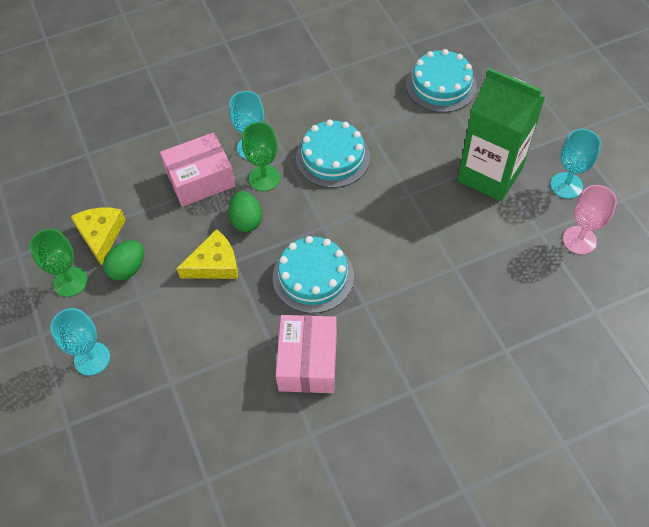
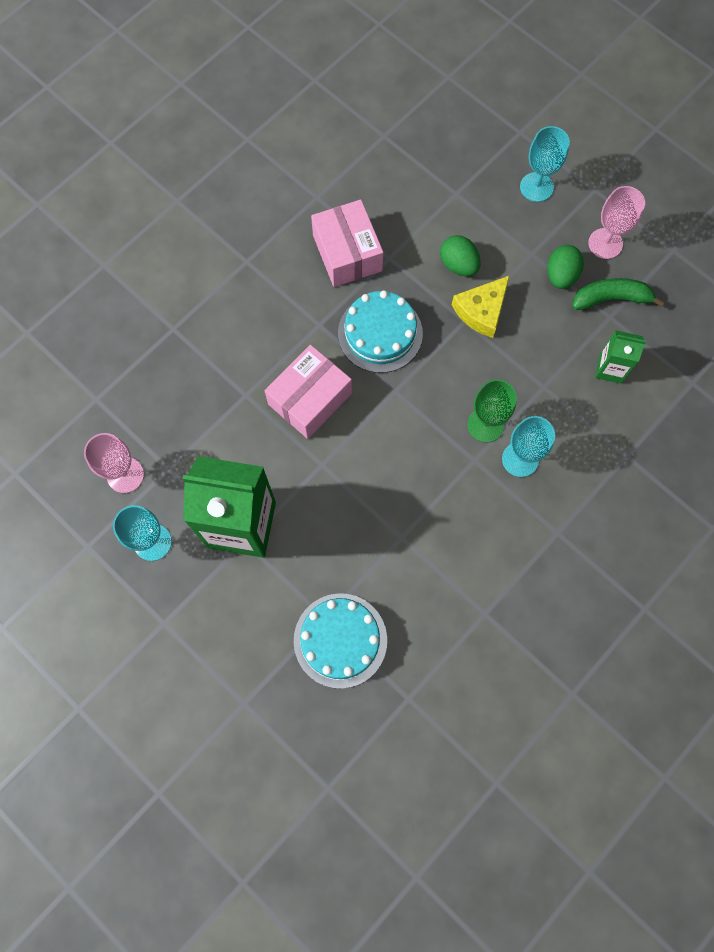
camera: 155 degrees right, 15 degrees up
(70, 282) = (605, 243): green goblet -> pink goblet
(100, 235) = (611, 298): yellow cheese -> green banana
(141, 184) = (610, 369): none -> green carton
(200, 179) = (551, 397): pink box -> pink box (310, 399)
(246, 220) = (476, 368): green egg -> green egg (458, 265)
(333, 157) = (424, 480): turquoise cake -> none

